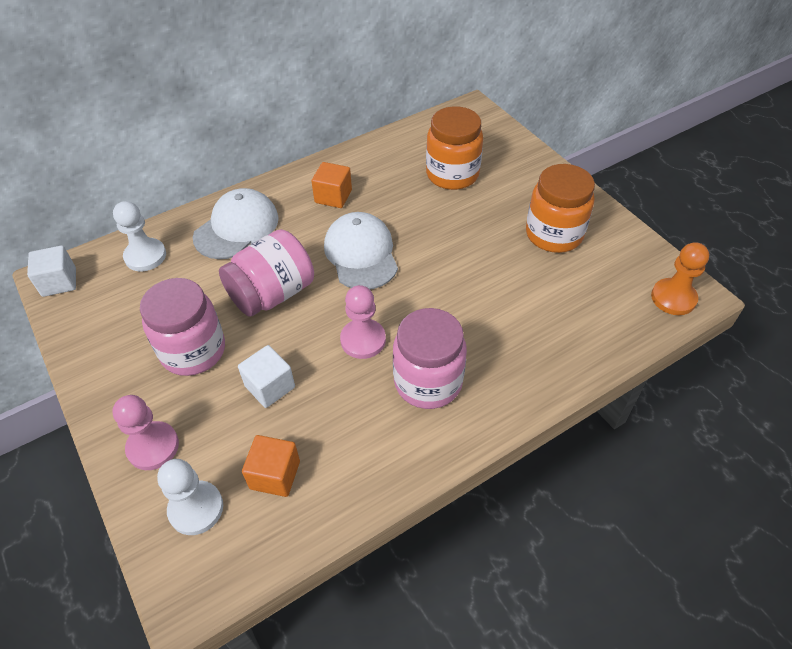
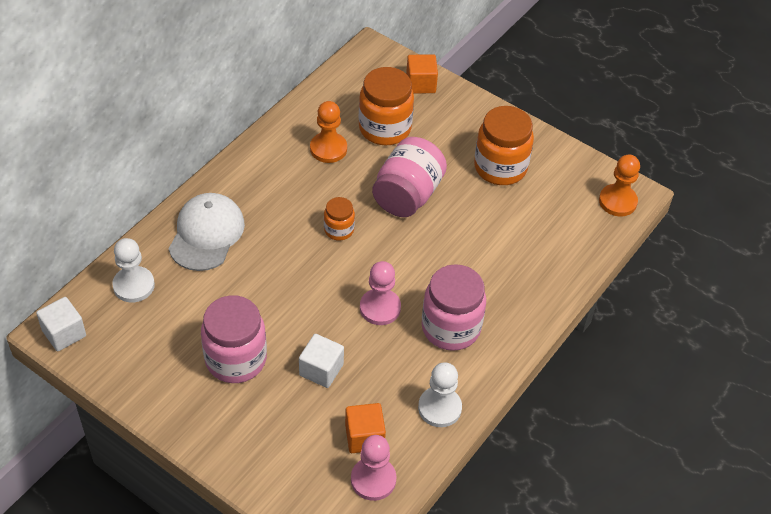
camera: 25 degrees left, 0 degrees up
(153, 447) = (250, 447): pink pawn -> pink pawn (373, 479)
(196, 509) = (315, 481): white pawn -> white pawn (439, 408)
(272, 294) = (278, 289): pink jar -> pink jar (407, 195)
(333, 196) = (283, 179): orange cube -> orange cube (421, 84)
(361, 254) = (339, 230): white cap -> orange jar
(389, 180) = (328, 149): none -> orange pawn

